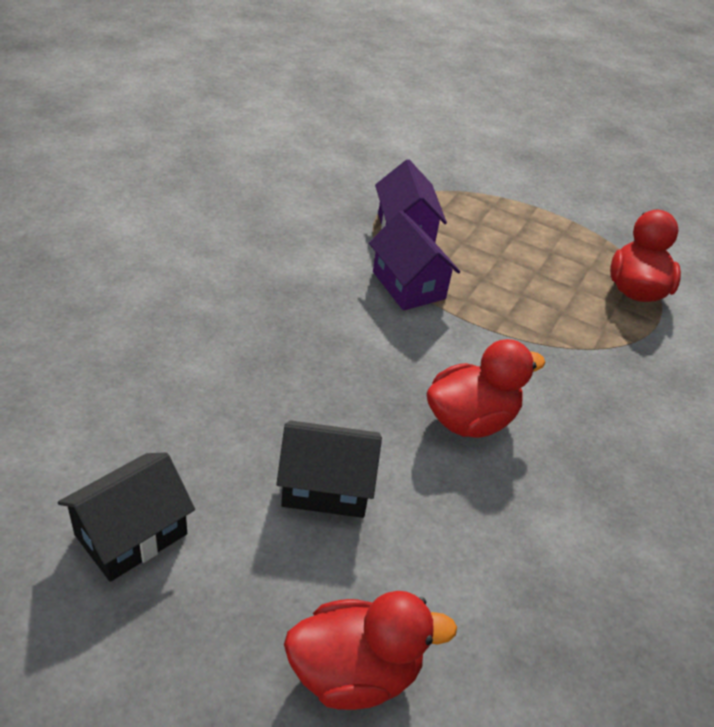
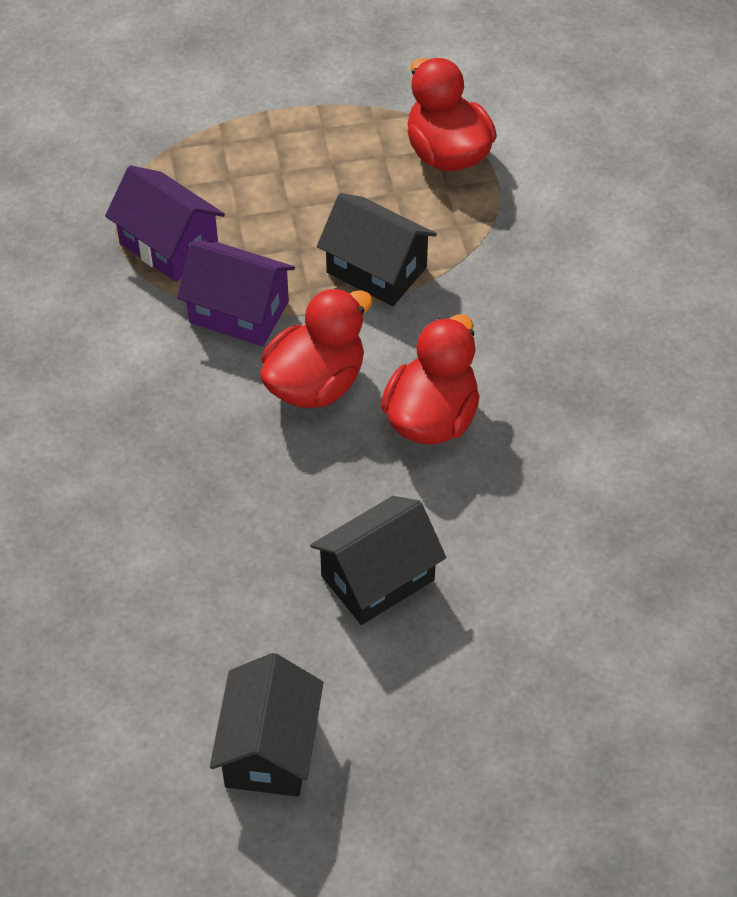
camera: 35 degrees left, 10 degrees up
(355, 672) = (548, 703): red duck -> red duck (315, 383)
(521, 318) = (376, 270): none -> black house

